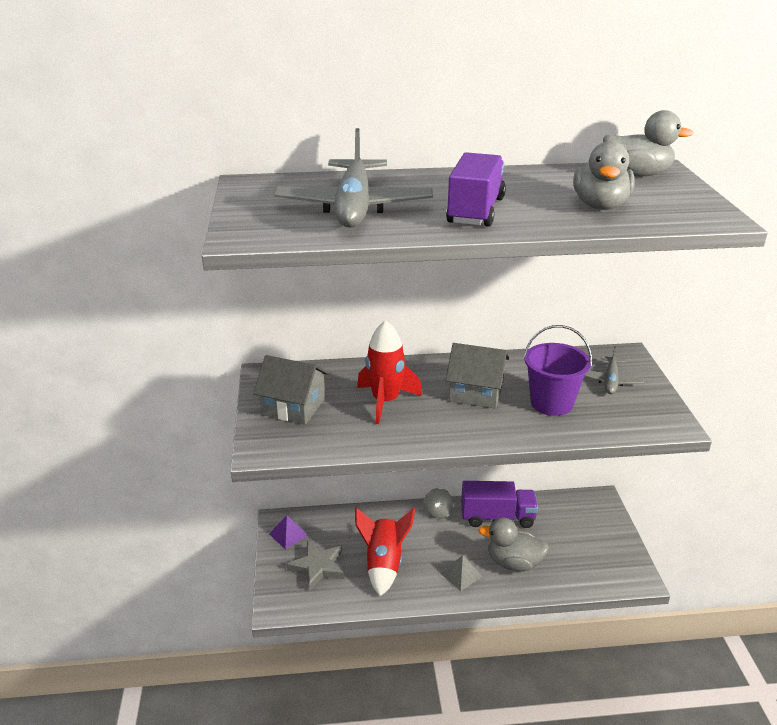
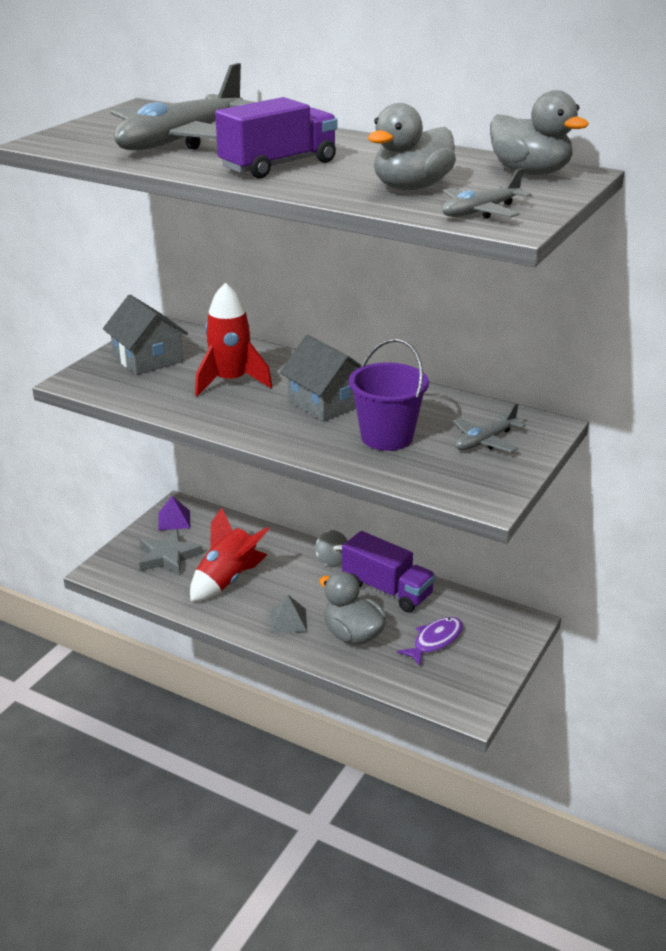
camera: 35 degrees right, 0 degrees up
(438, 512) = (332, 560): grey spinning top -> grey spinning top turned 75 degrees counterclockwise
(566, 540) = (435, 641): none -> purple fish
(681, 213) = (480, 212): none -> grey plane

